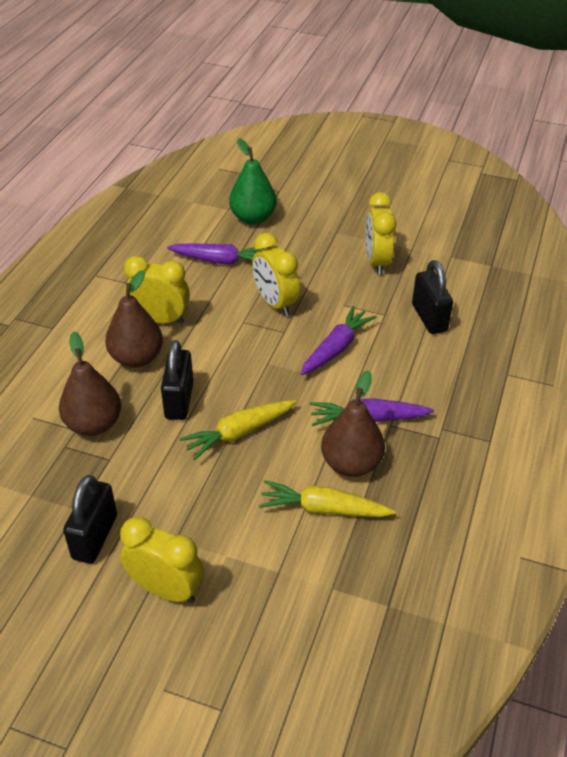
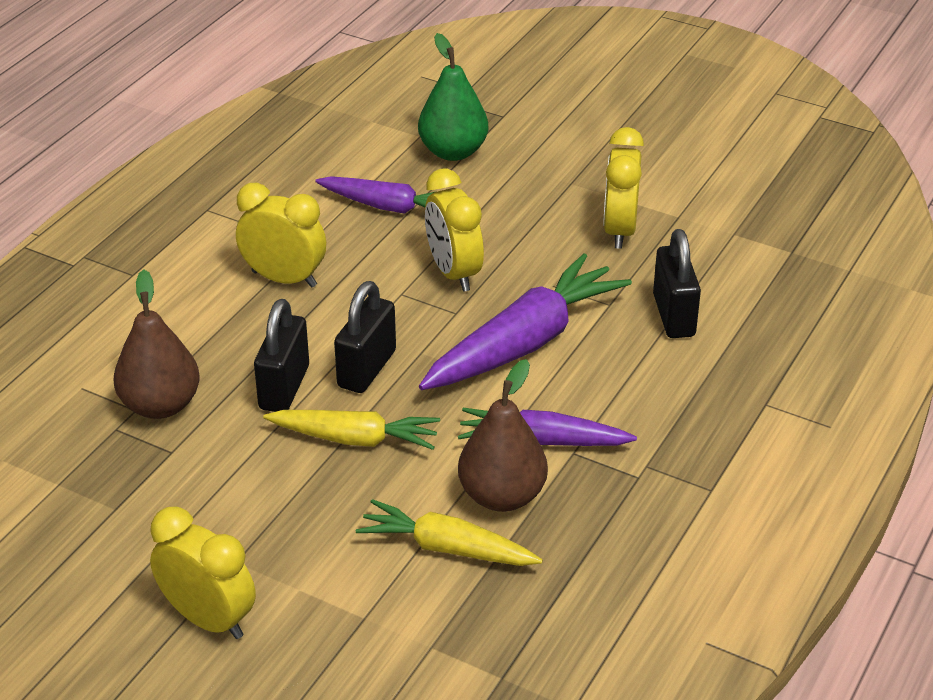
camera: 10 degrees right, 5 degrees down
(95, 537) = (130, 545): black padlock -> black padlock (366, 369)
(137, 358) = (239, 326): brown pear -> none
(238, 433) = (355, 439): yellow carrot -> yellow carrot turned 150 degrees counterclockwise
(336, 348) = (525, 342): purple carrot -> purple carrot, size x1.60

